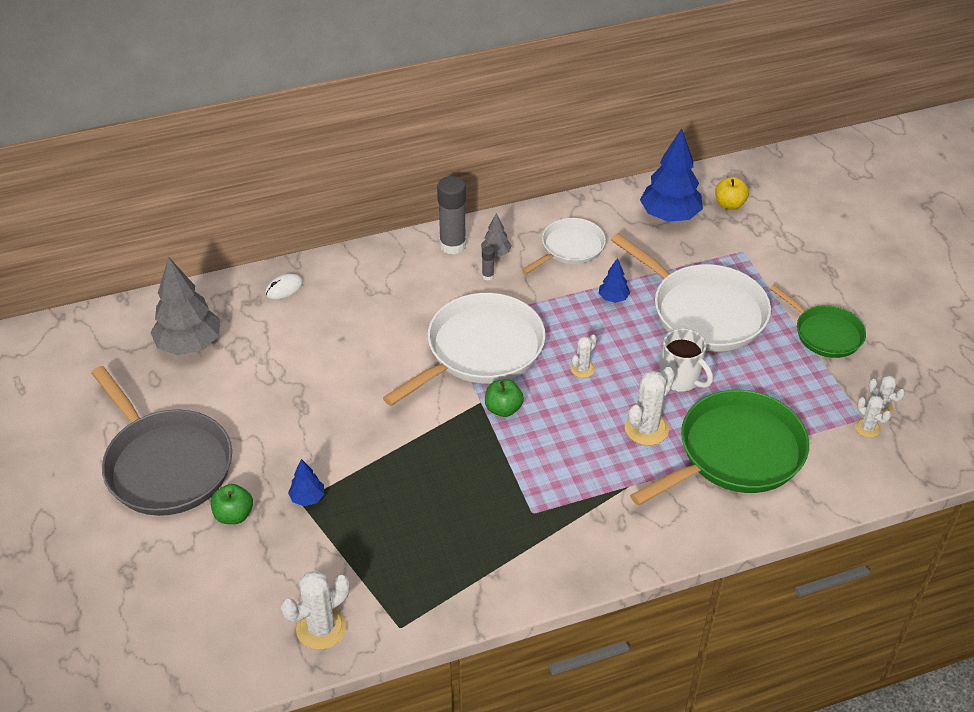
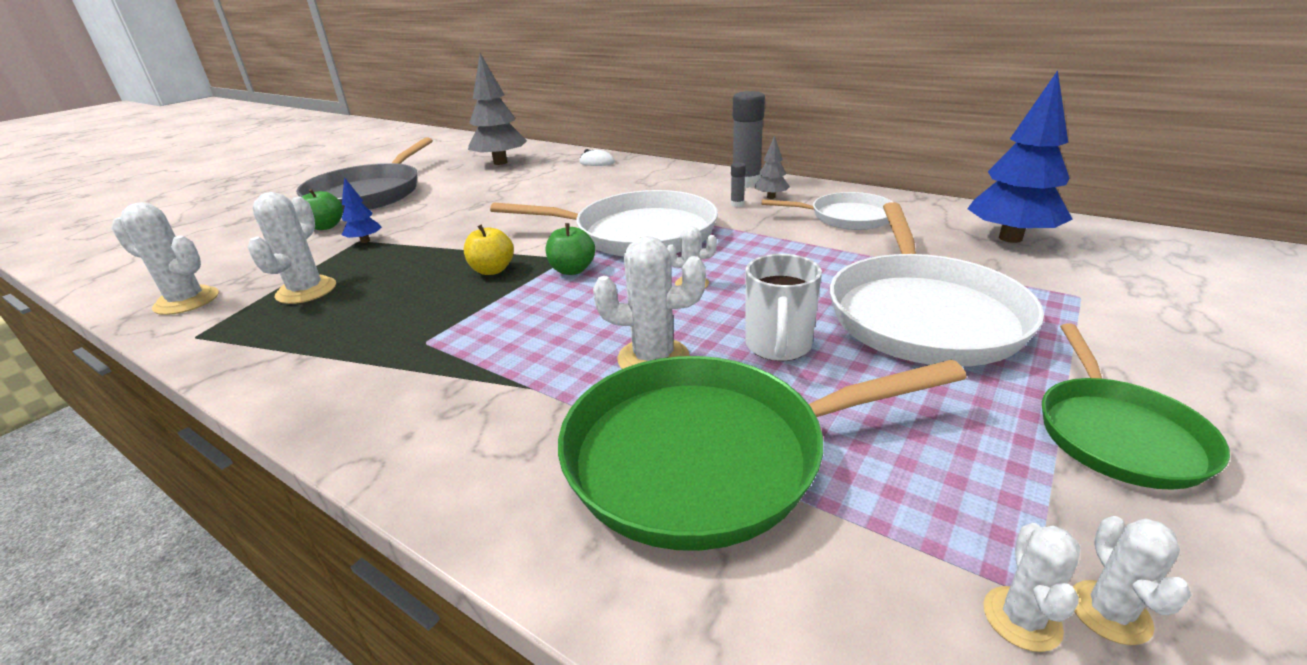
camera: 55 degrees right, 15 degrees down
(381, 554) = (306, 291): none -> white cactus
(613, 298) = (825, 259): blue tree -> none
(729, 204) = (1123, 258): yellow apple -> yellow apple (492, 270)
(735, 453) = (706, 456): green pan -> green pan turned 150 degrees clockwise

